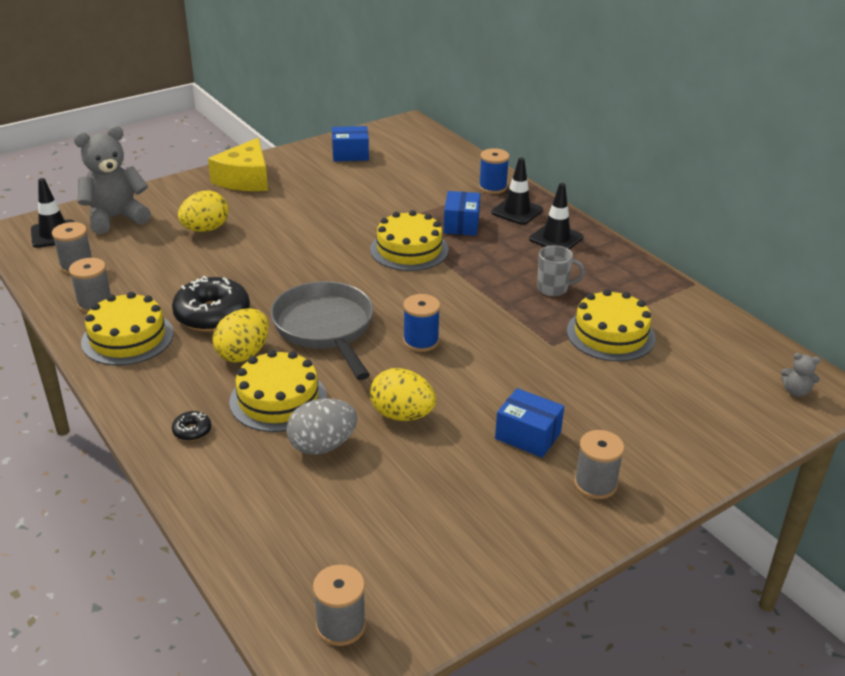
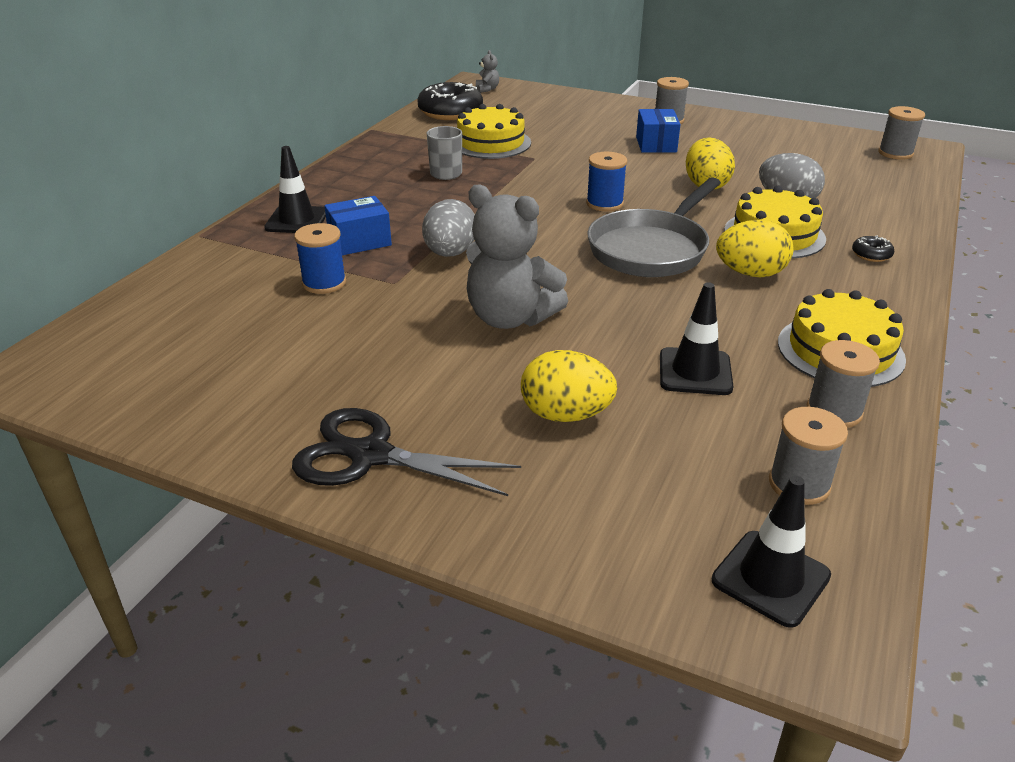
camera: 120 degrees left, 0 degrees up
(116, 218) = (640, 533): grey teddy bear -> grey teddy bear (510, 318)
(212, 315) = (725, 317): black donut -> black donut (450, 112)
(245, 179) = (371, 455): yellow cheese -> black scissors
(350, 154) = (195, 386): blue box -> none
(409, 249) = (450, 253): yellow cake -> grey egg
(492, 187) = (240, 247): blue spool -> blue spool (324, 283)
(556, 238) = (343, 190): black traffic cone -> black traffic cone (695, 372)

